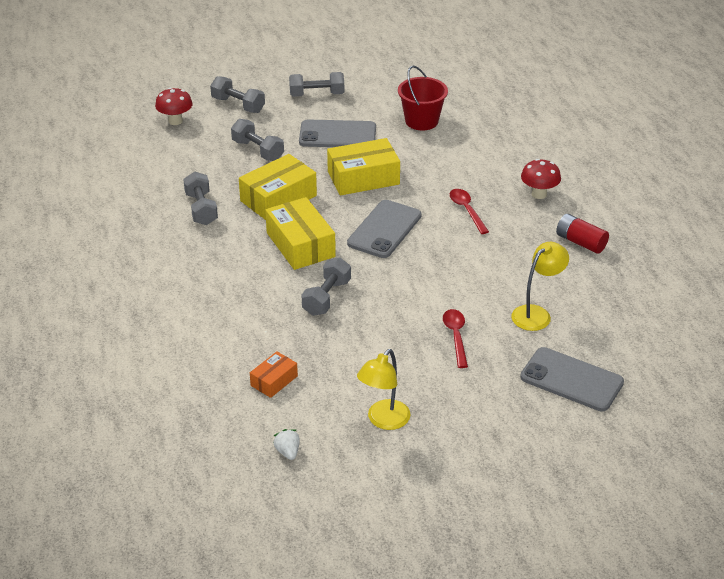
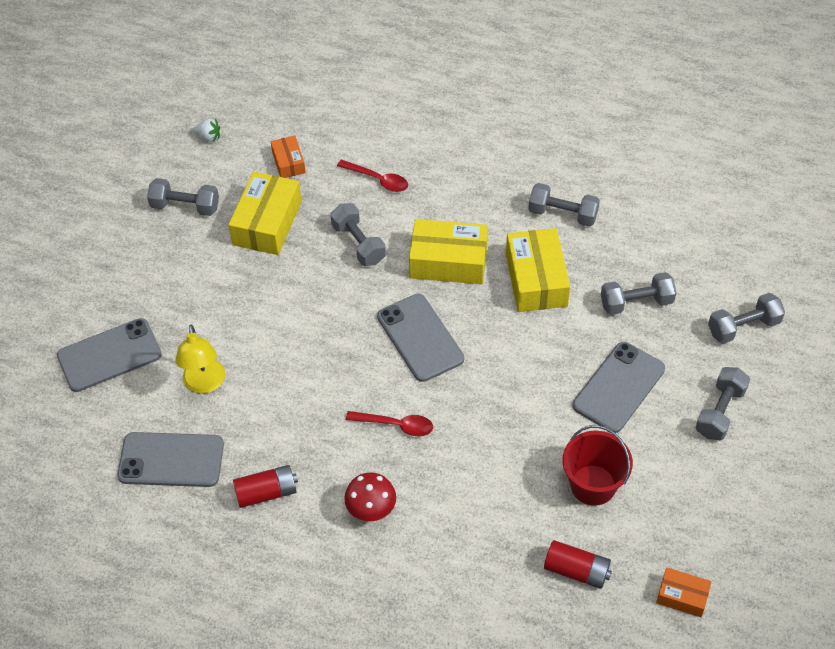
camera: 125 degrees right, 15 degrees up
(175, 121) = (743, 259): red mushroom -> none
(363, 178) = (520, 367): yellow box -> yellow box (267, 223)
(383, 421) = (185, 206): yellow lamp -> grey dumbbell
(456, 336) = (231, 306): red spoon -> red spoon (378, 180)
(458, 71) = (682, 596): none -> orange box
(485, 108) = (576, 571): none -> red battery
(611, 298) = (171, 460): none -> grey phone

